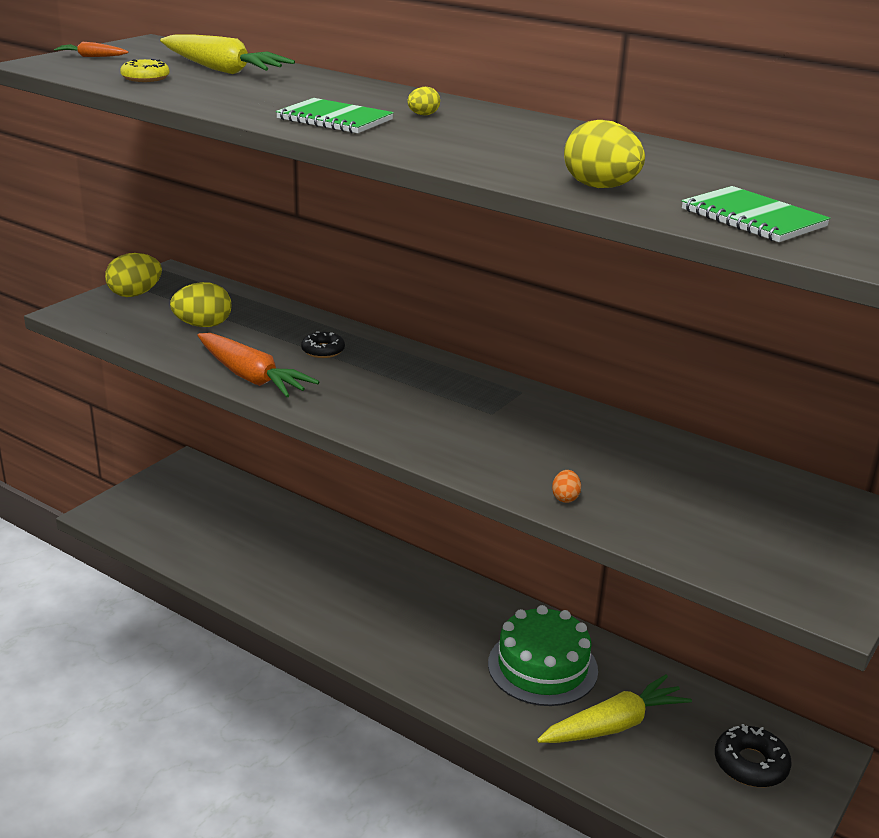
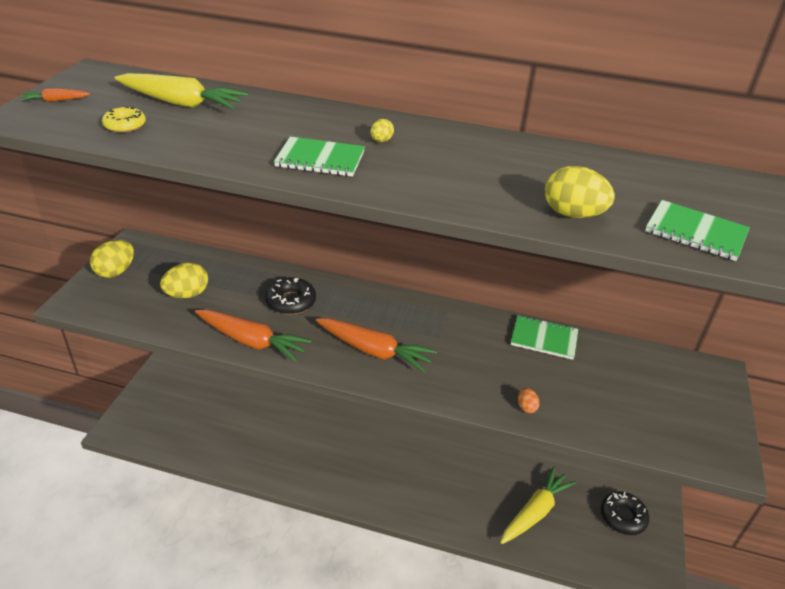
camera: 20 degrees left, 10 degrees up
(323, 350) = (291, 301): black donut -> black donut, size x1.53
(397, 411) = (374, 351): none -> orange carrot
(542, 667) = (474, 478): green cake -> none
(640, 439) = (544, 339): none -> green notebook

